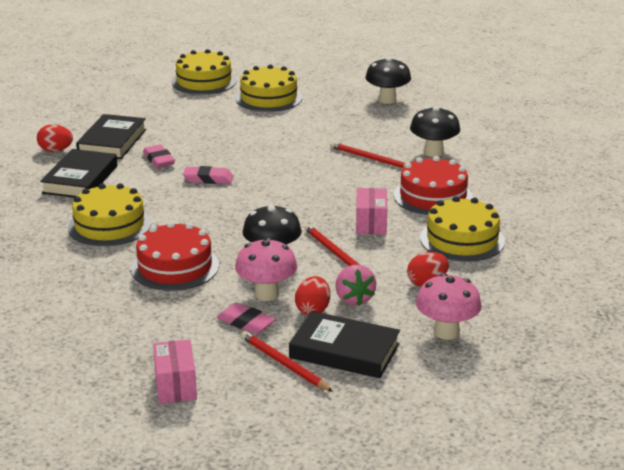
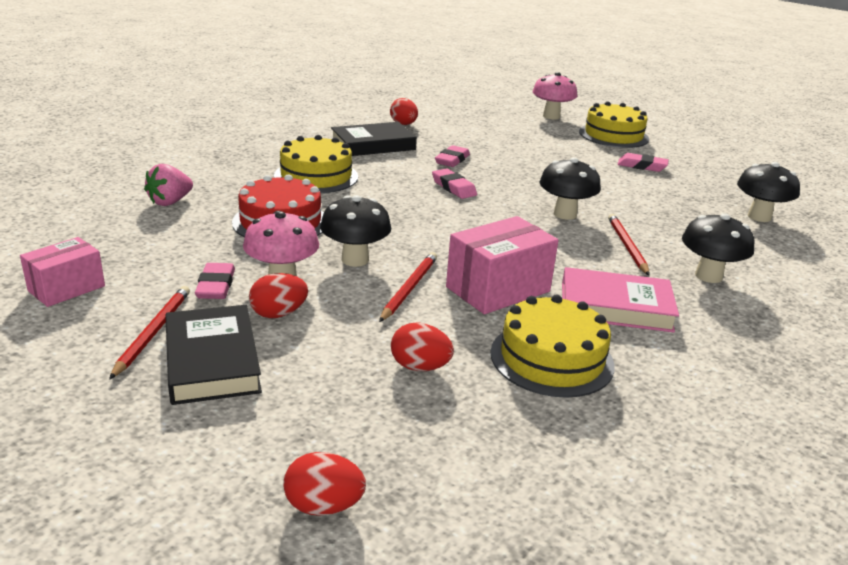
camera: 50 degrees right, 0 degrees up
(112, 142) = (451, 137): black book -> none
(268, 98) = (642, 166): yellow cake -> pink eraser
(303, 158) = (565, 214): none -> black mushroom
(354, 299) = (328, 330): pink strawberry -> pink strawberry (170, 202)
(371, 223) = (498, 289): pink box -> pink box, size x1.55
(433, 196) = (615, 307): red cake -> pink book
(446, 332) = (323, 420): pink mushroom -> pink mushroom (551, 116)
(519, 356) = (323, 506): none -> red egg

